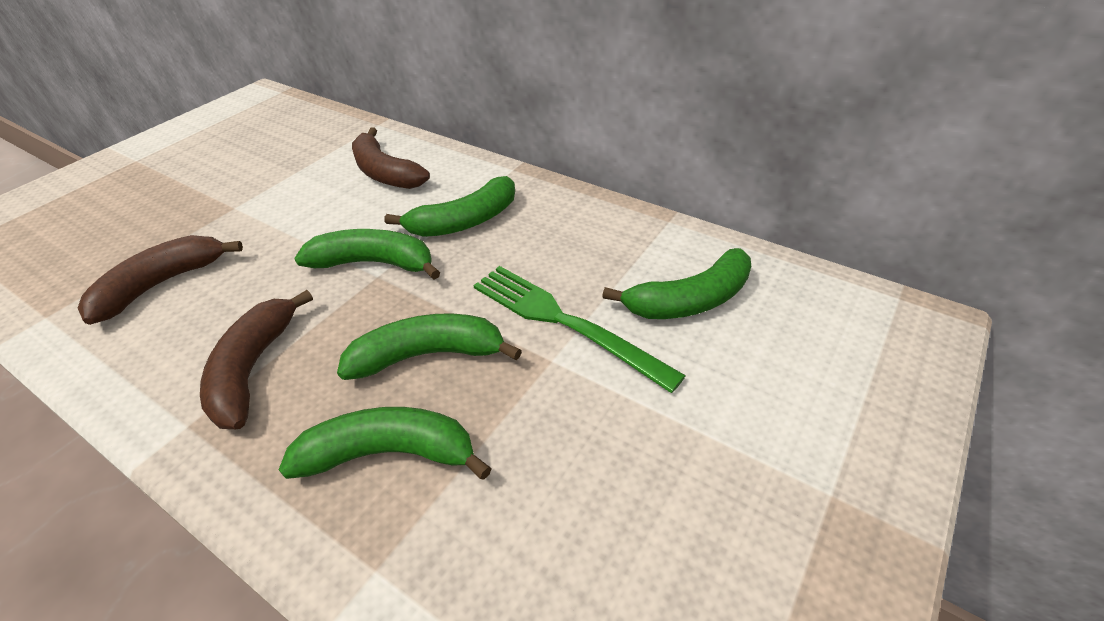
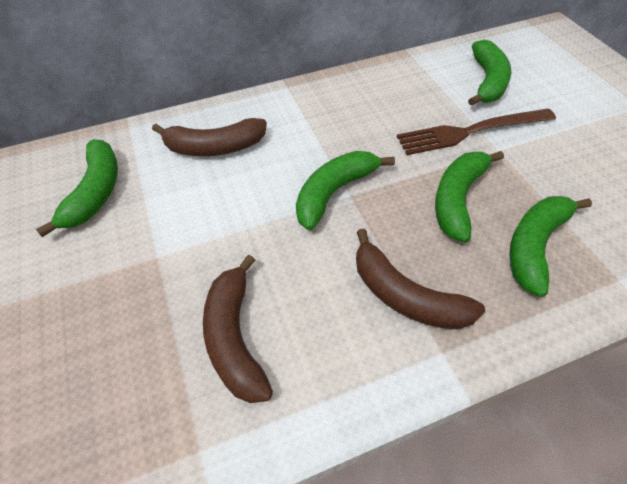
camera: 55 degrees left, 10 degrees up
(464, 221) = (327, 131): green banana -> green banana (96, 192)
(565, 322) = (471, 131): green fork -> brown fork

